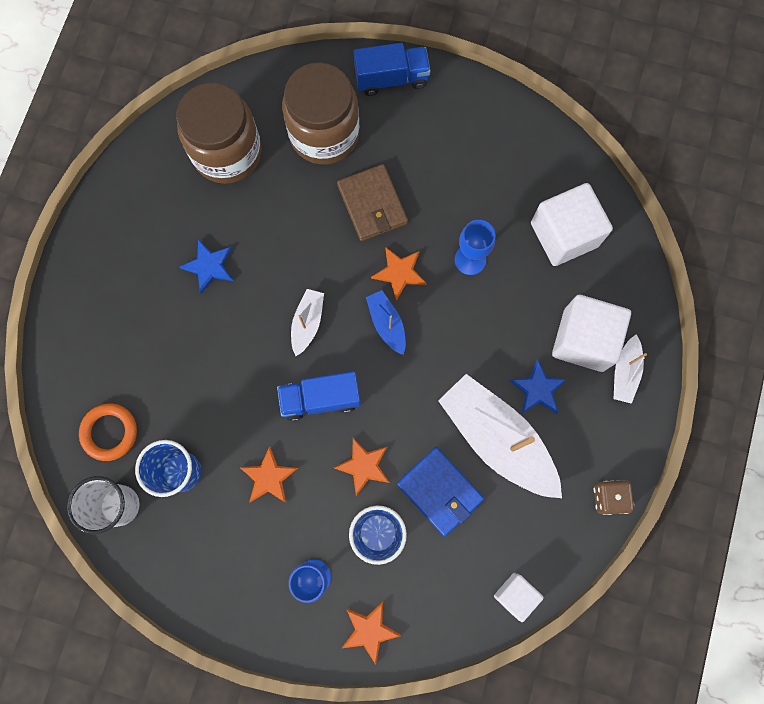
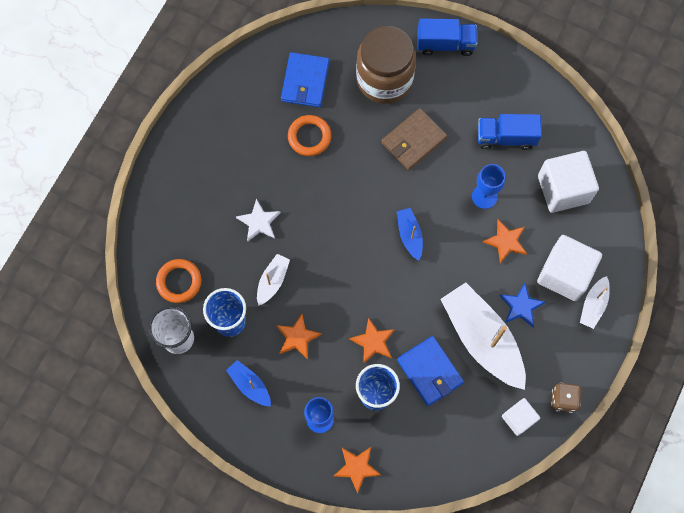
camera: 10 degrees right, 5 degrees down
(198, 339) = (259, 222): none -> white star
(209, 266) = (276, 167): blue star -> none
(219, 549) = (250, 385): none -> blue boat
(227, 153) = (305, 81): brown jar -> blue wallet
(243, 221) = (309, 137): none -> orange ring
(307, 323) = (347, 224): white boat -> white boat (272, 281)
(320, 398) = (348, 284): blue truck -> blue truck (506, 137)
(372, 204) = (413, 140): brown wallet -> brown wallet turned 60 degrees clockwise
(399, 273) = (426, 197): orange star -> orange star (505, 241)
(515, 595) = (476, 461): white cube -> white cube (518, 418)

